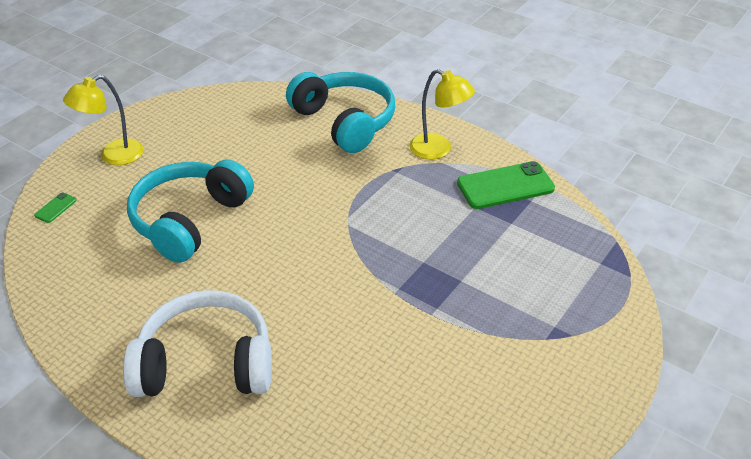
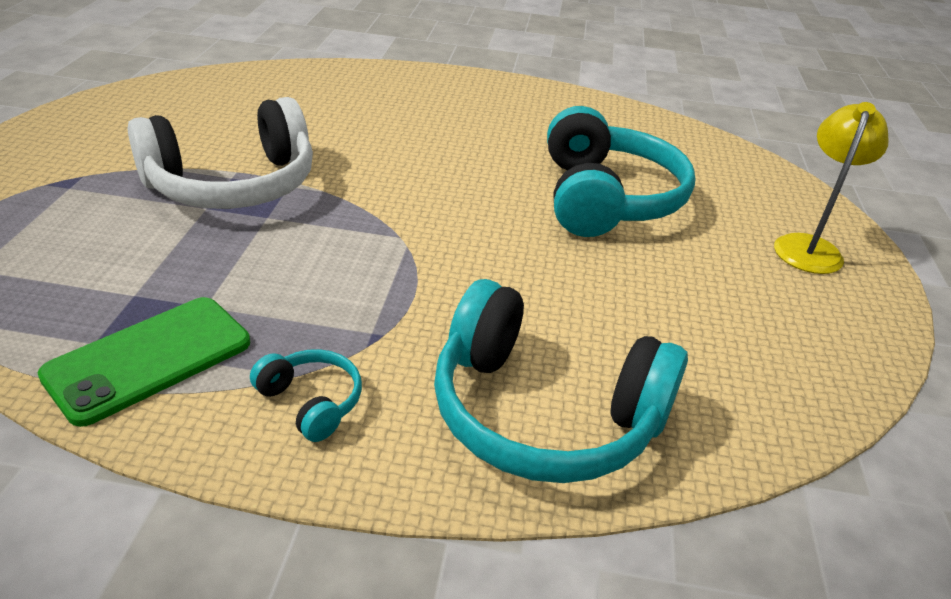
camera: 150 degrees right, 5 degrees down
(55, 208) = (766, 179): green phone -> none
(206, 363) = (449, 105): white headphones -> white headphones (233, 185)
(438, 150) = (311, 402): yellow lamp -> turquoise headphones

